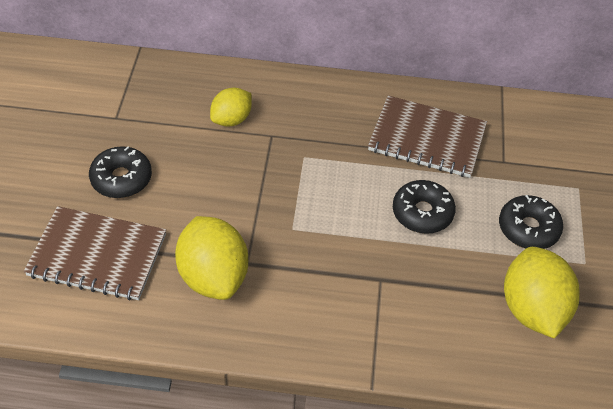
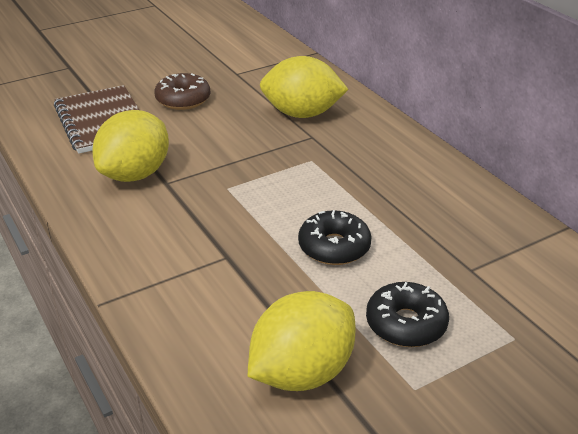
camera: 55 degrees right, 15 degrees down
(121, 179) = (183, 99): black donut -> brown donut
(231, 119) = (302, 114): yellow lemon -> yellow lemon, size x1.66
(427, 139) = (427, 211): brown notebook -> none

